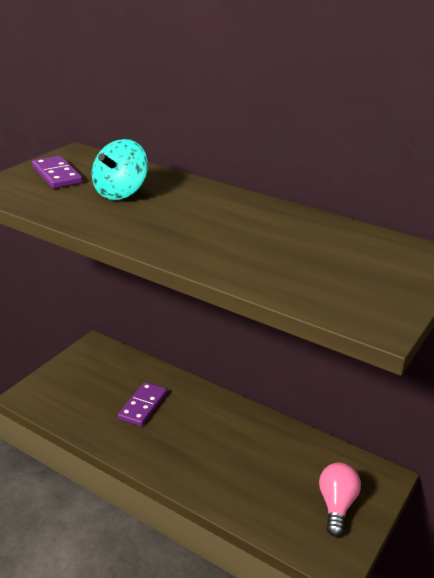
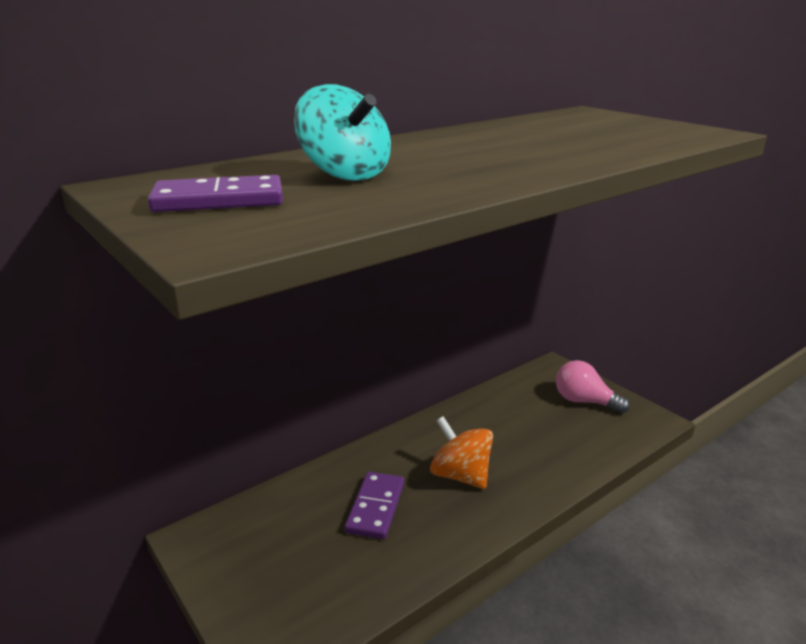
camera: 70 degrees left, 5 degrees down
(143, 406) = (376, 507): purple domino -> purple domino turned 60 degrees clockwise
(192, 439) = (460, 475): none -> orange spinning top

